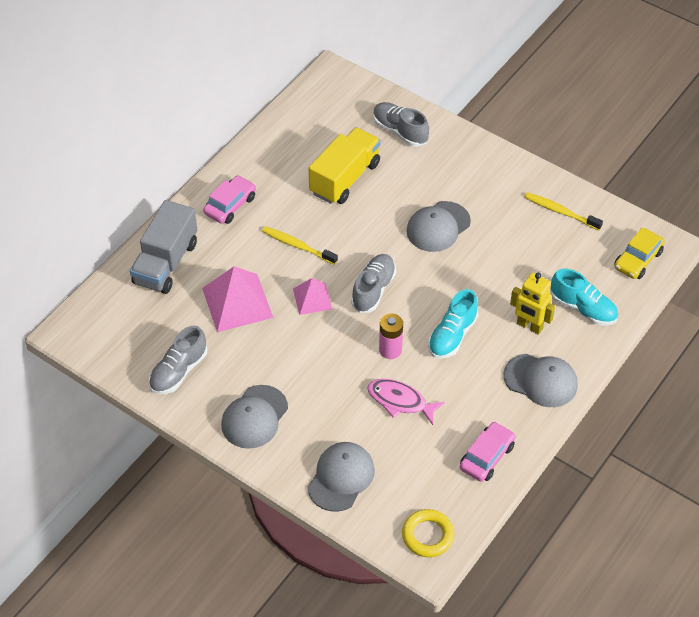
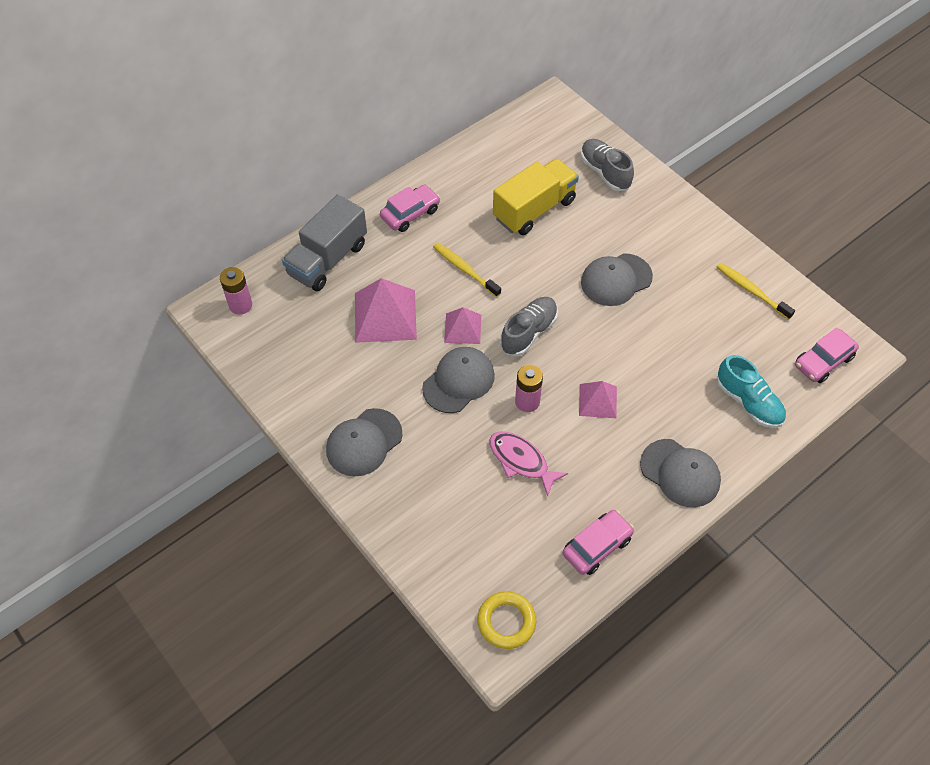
camera: 15 degrees right, 5 degrees up
(97, 322) = (240, 305): none -> pink battery
(178, 371) = (303, 375): grey shoe -> none
(341, 478) = (433, 532): grey cap -> grey cap (458, 381)
(452, 335) = (598, 401): turquoise shoe -> pink pyramid
(529, 326) = (684, 409): yellow robot -> none
(638, 260) = (823, 361): yellow car -> pink car

